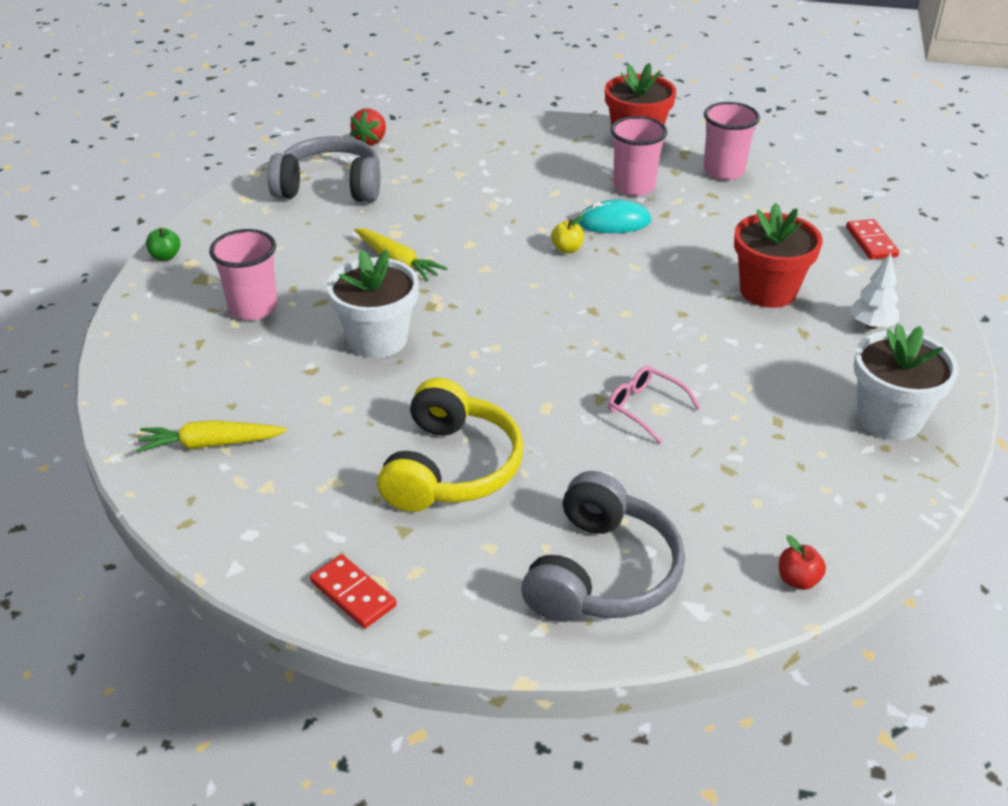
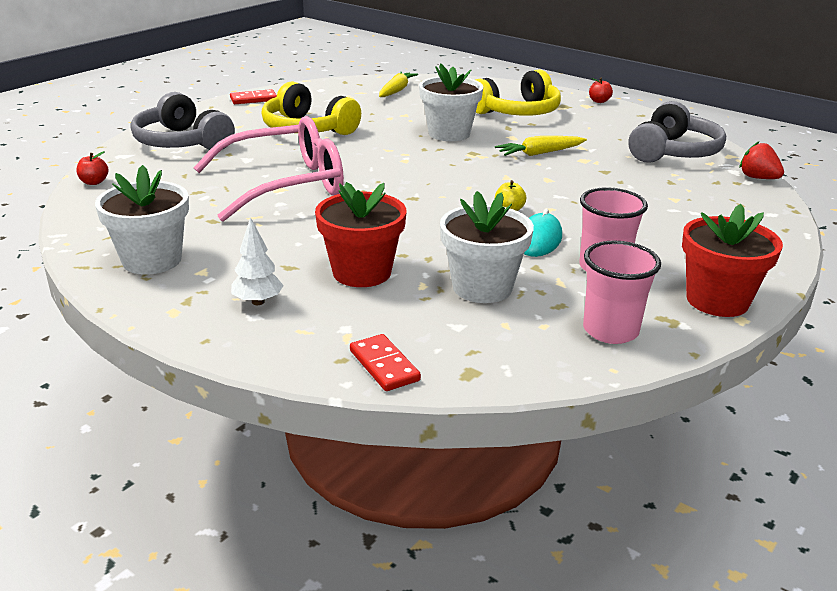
camera: 115 degrees right, 10 degrees down
(165, 256) = (599, 101): green apple -> red apple
(253, 308) = (517, 112): pink cup -> yellow headphones
(645, 408) = (285, 185): pink glasses -> pink glasses, size x2.41
(724, 230) = (482, 287): none -> white flower pot
(871, 242) = (384, 365): red domino -> red domino turned 45 degrees clockwise

